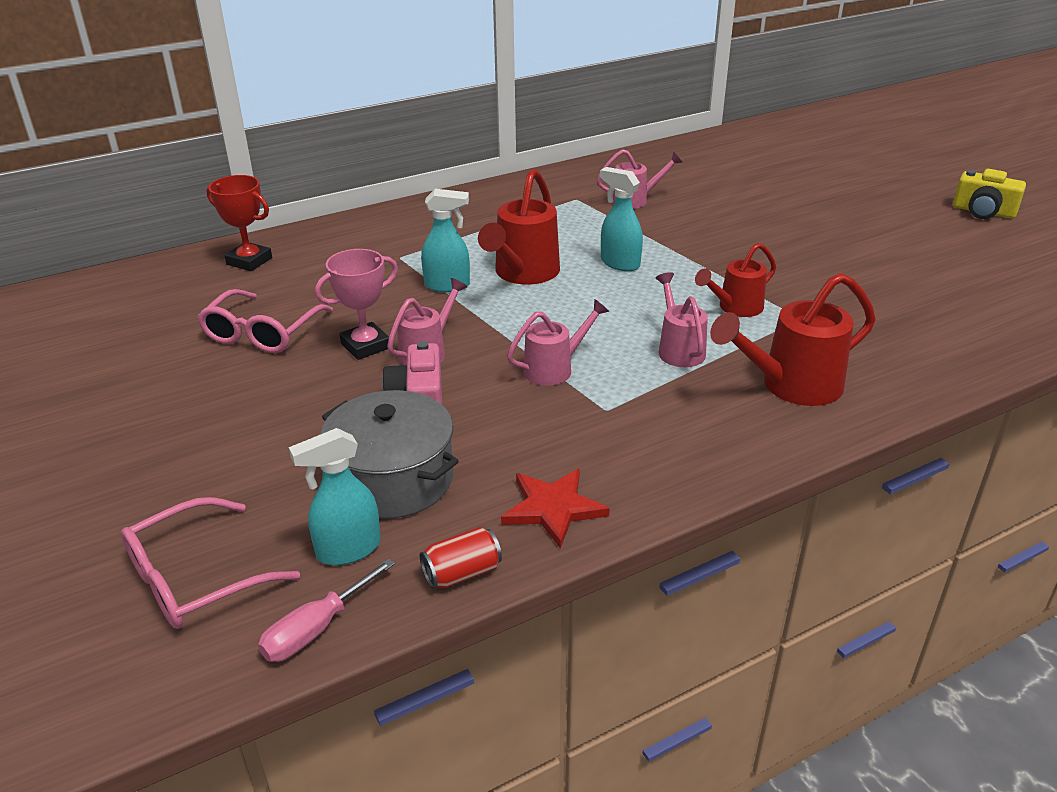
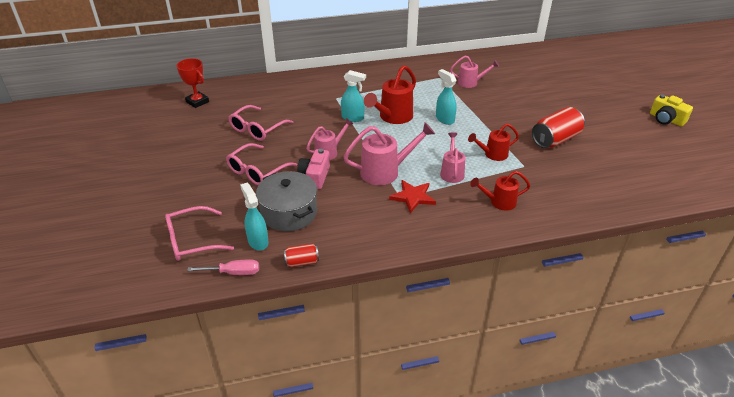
camera: 15 degrees right, 5 degrees up
(249, 261) = (264, 89): red trophy -> red trophy (197, 102)
(292, 411) = (257, 171): none -> pink glasses
(317, 628) = (233, 273): pink screwdriver -> pink screwdriver turned 150 degrees counterclockwise
(348, 550) = (258, 241): turquoise spray bottle -> turquoise spray bottle turned 75 degrees clockwise
(365, 346) = (301, 144): pink trophy -> none
(553, 508) = (354, 241): red star -> red star (413, 197)
(554, 369) = (385, 172): pink watering can -> pink watering can, size x1.59
(791, 386) = (499, 202): red watering can -> red watering can, size x0.63
(828, 268) = (555, 139): none -> red can

